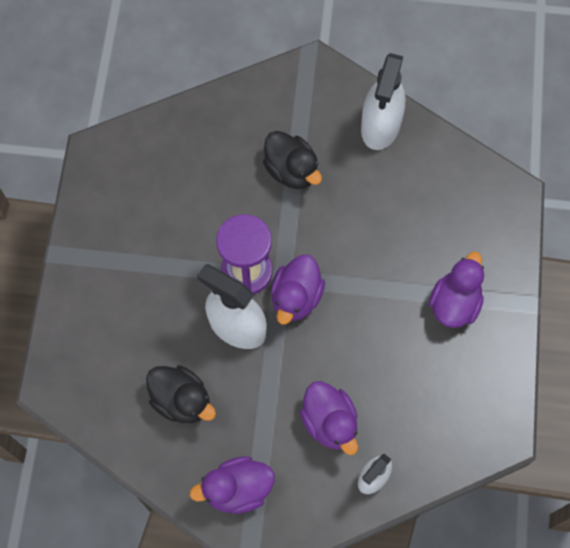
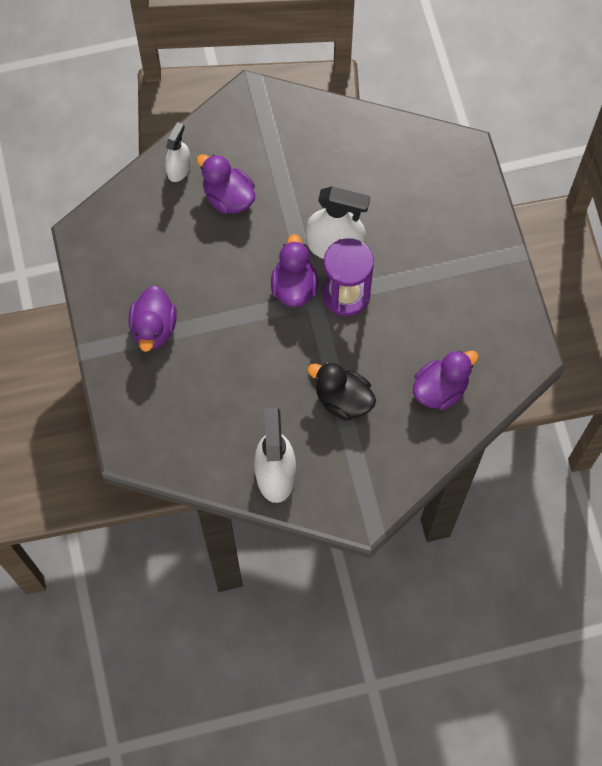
camera: 160 degrees right, 0 degrees up
(182, 400) = (355, 174): black duck -> none
(237, 489) = (283, 125): purple duck -> purple duck (440, 389)

